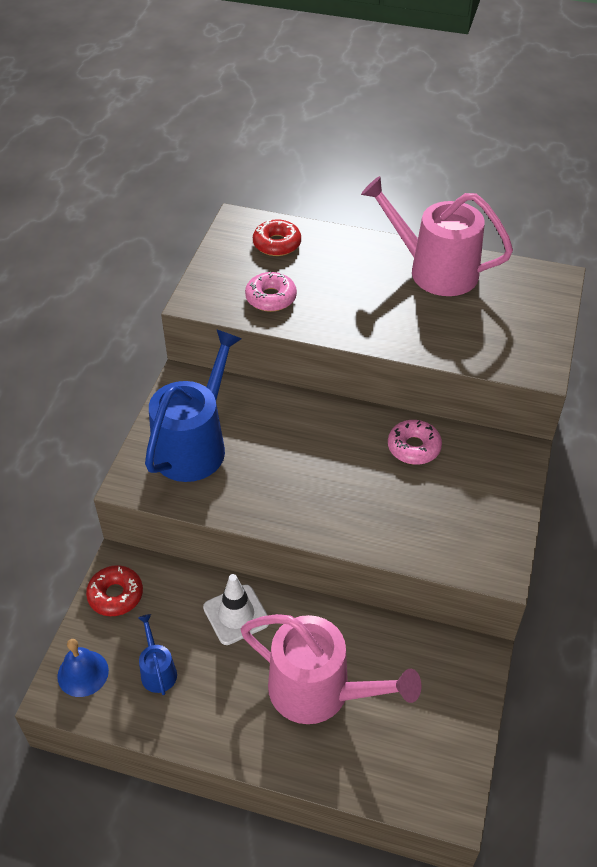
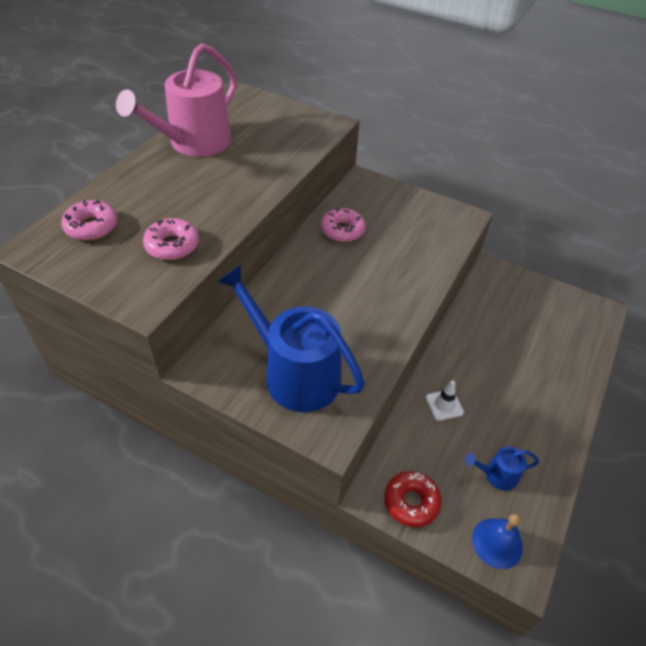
camera: 80 degrees left, 0 degrees up
(236, 615) = (444, 405): white traffic cone -> white traffic cone, size x0.65
(277, 244) = (91, 227): red donut -> pink donut
(319, 691) = (518, 363): pink watering can -> none

